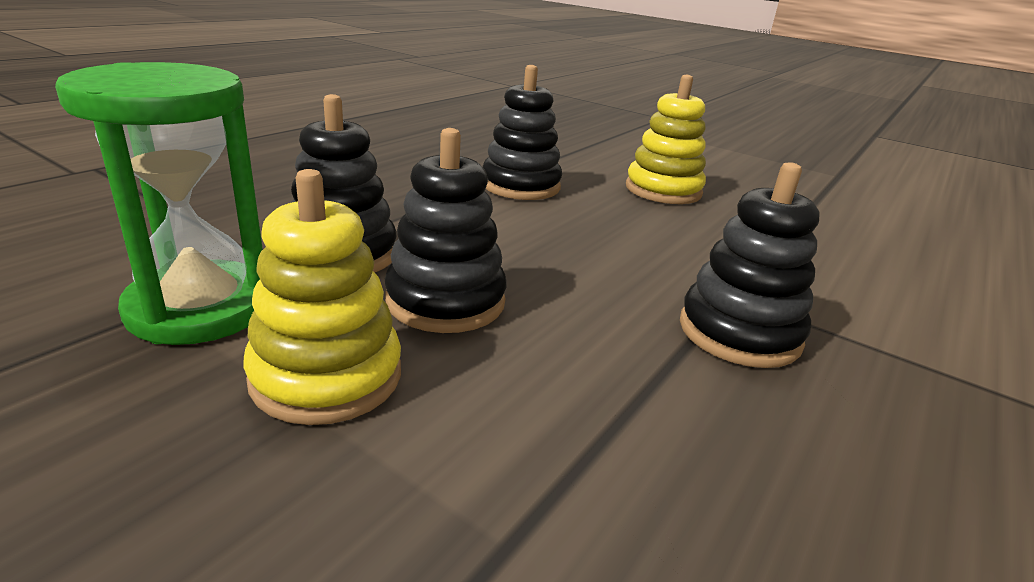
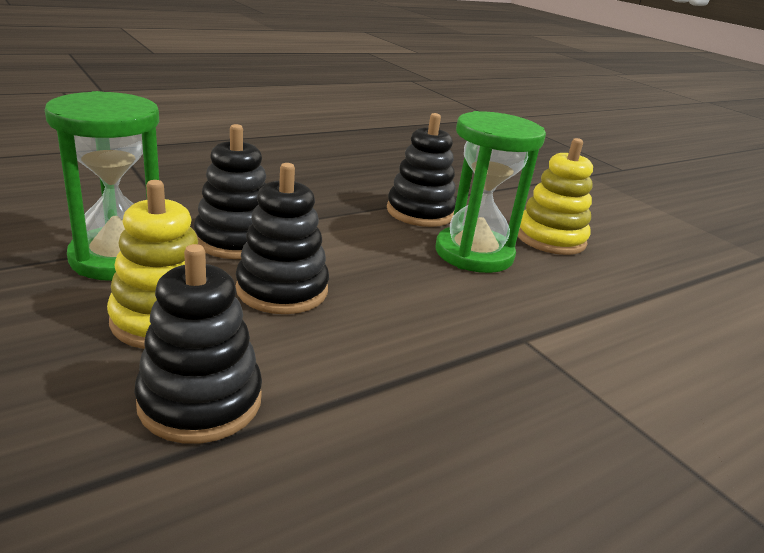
camera: 20 degrees right, 0 degrees up
(609, 218) = (474, 253): none -> green hourglass
(739, 333) = (497, 368): black stacking toy -> black stacking toy (200, 401)

